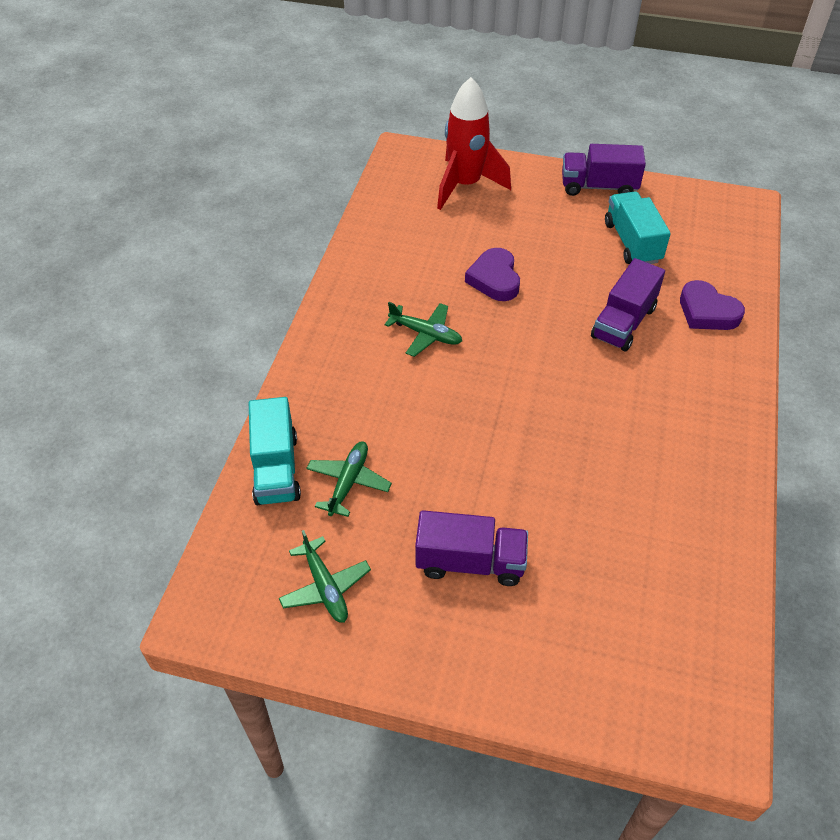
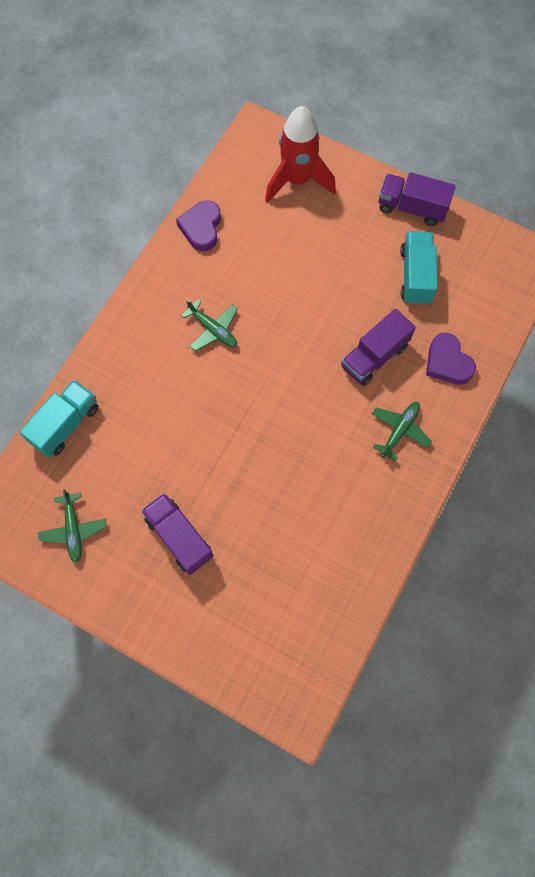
camera: 15 degrees right, 20 degrees up
(276, 469) = (65, 424): turquoise truck -> turquoise truck turned 150 degrees counterclockwise
(348, 482) = (114, 449): green plane -> green plane (400, 430)
(470, 562) = (179, 537): purple truck -> purple truck turned 150 degrees counterclockwise
(494, 279) = (286, 287): purple heart -> purple heart (201, 228)

